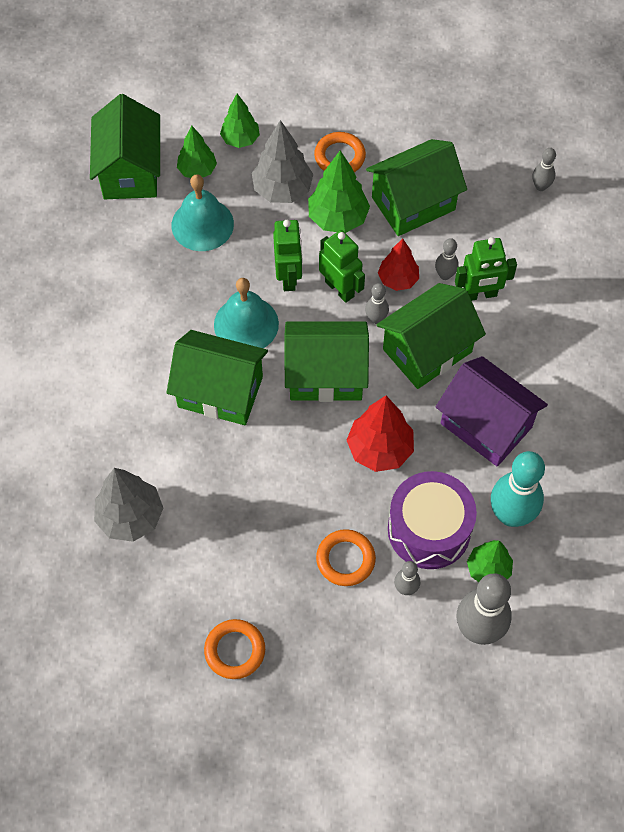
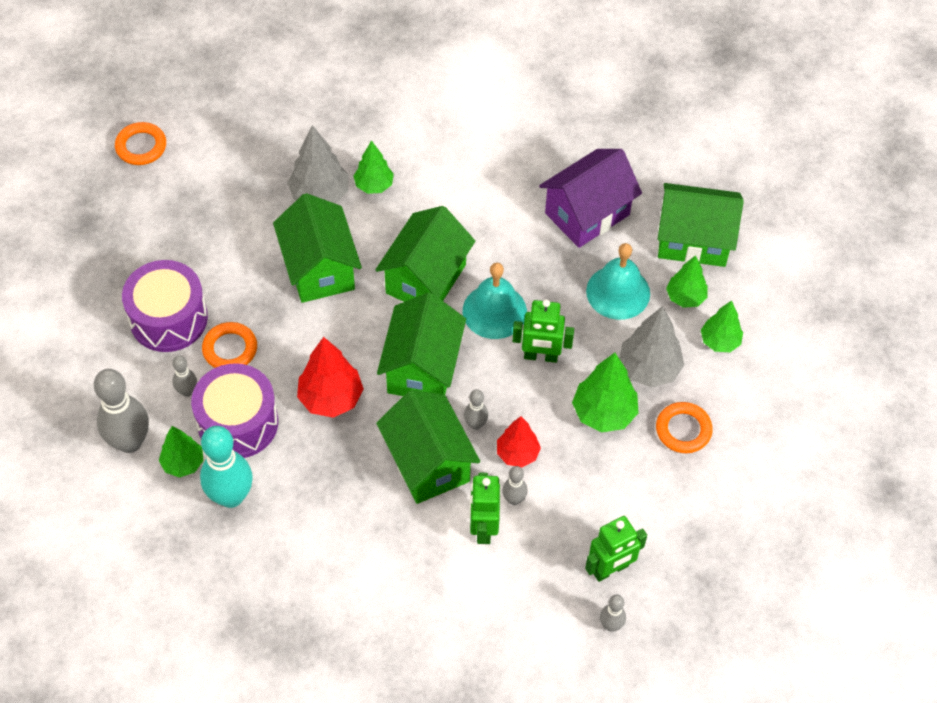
camera: 100 degrees right, 5 degrees down
(109, 465) = (374, 185): none -> green tree
(235, 650) = (175, 252): orange ring -> orange ring (141, 146)
(322, 633) = (168, 318): none -> purple drum
(340, 289) = (517, 399): green robot -> green robot (610, 569)
(413, 203) = (610, 489): green house -> green house (319, 269)
(486, 425) = (331, 497): purple house -> purple house (587, 214)

